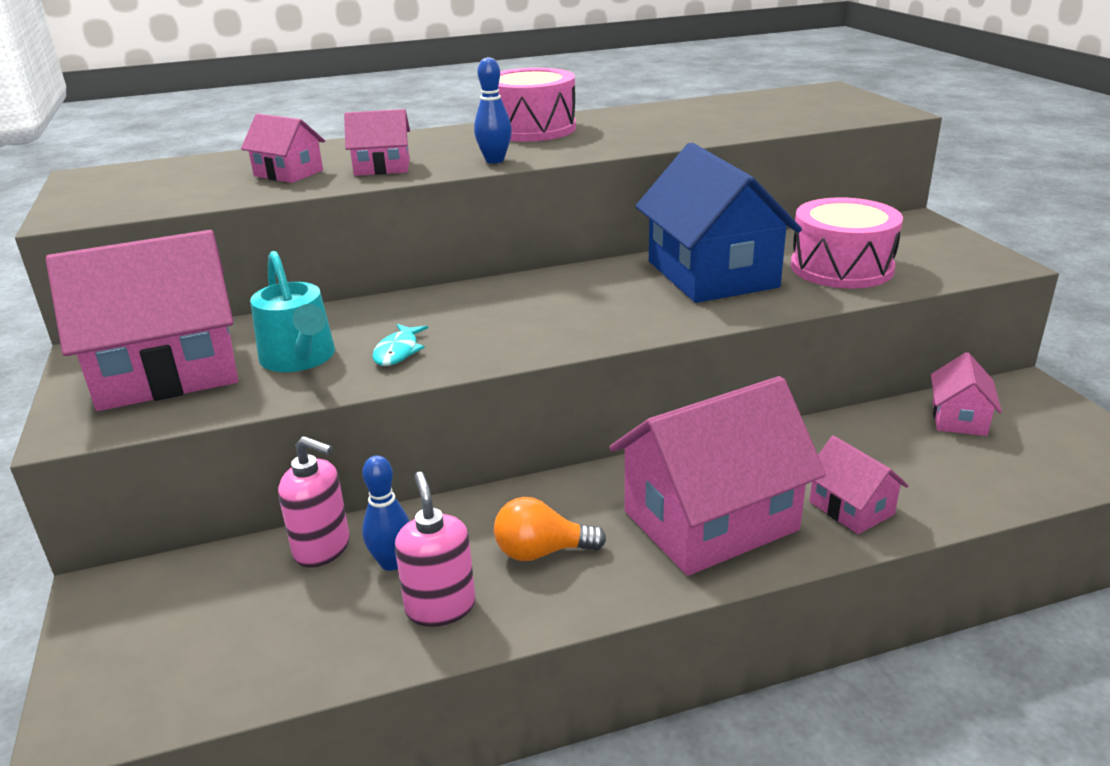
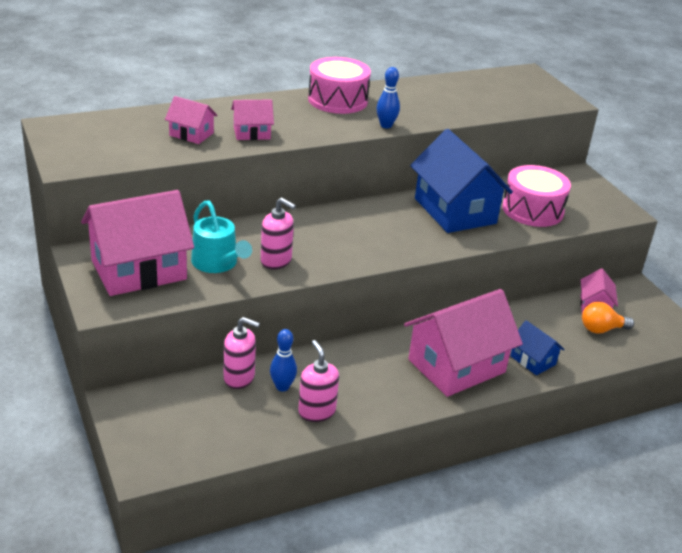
camera: 10 degrees left, 5 degrees up
(398, 352) = (276, 261): turquoise fish -> pink soap dispenser
(495, 160) = (323, 131): blue bowling pin -> blue bowling pin (386, 125)
(541, 552) = (365, 382): orange light bulb -> orange light bulb (601, 329)
(851, 508) = (533, 360): pink house -> blue house

